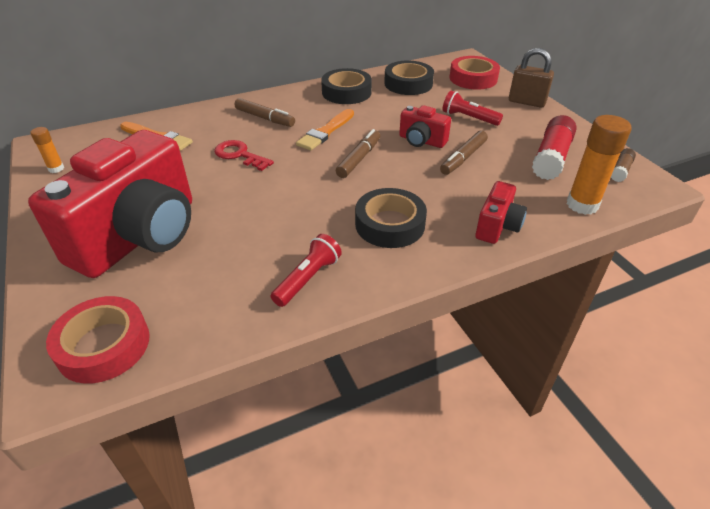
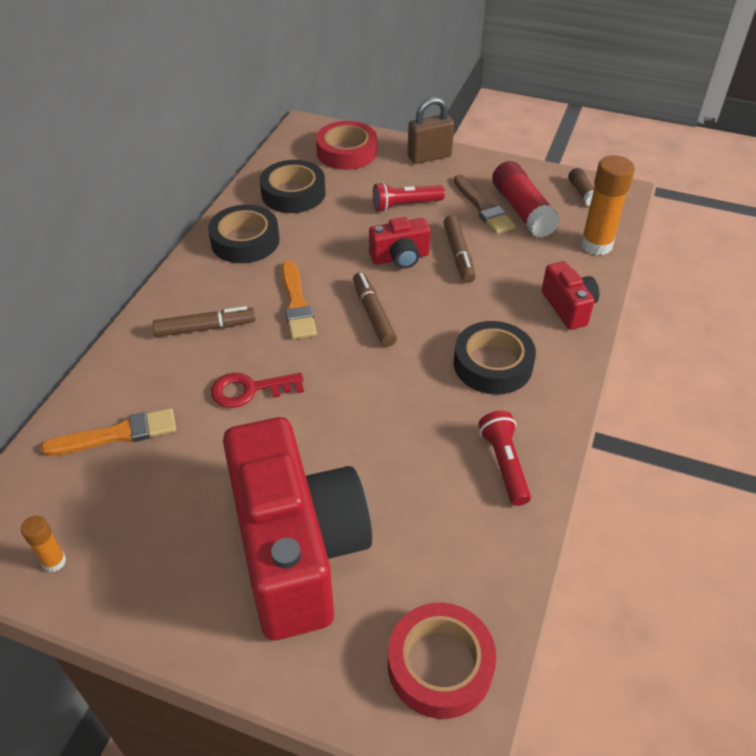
camera: 45 degrees left, 5 degrees up
(522, 143) = (483, 207): none -> brown brush

